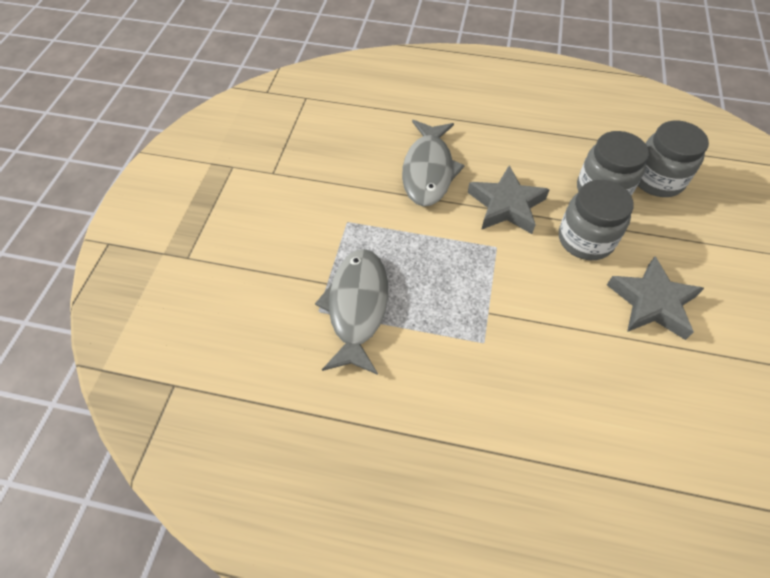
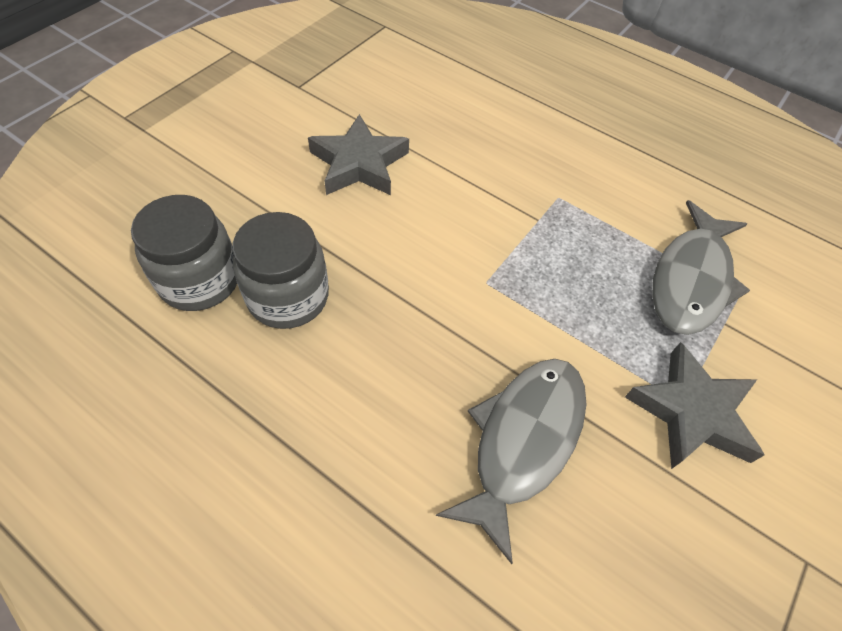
camera: 160 degrees left, 0 degrees up
(506, 205) = (437, 330): grey star -> grey star (692, 412)
(585, 239) = (370, 246): grey jar -> none

